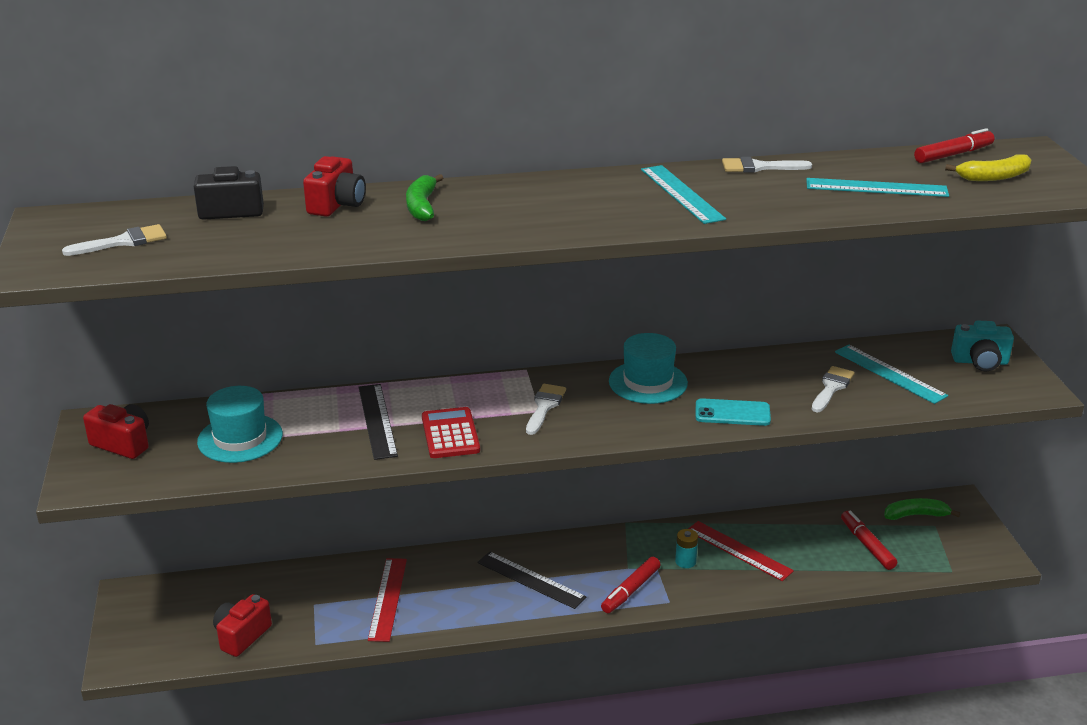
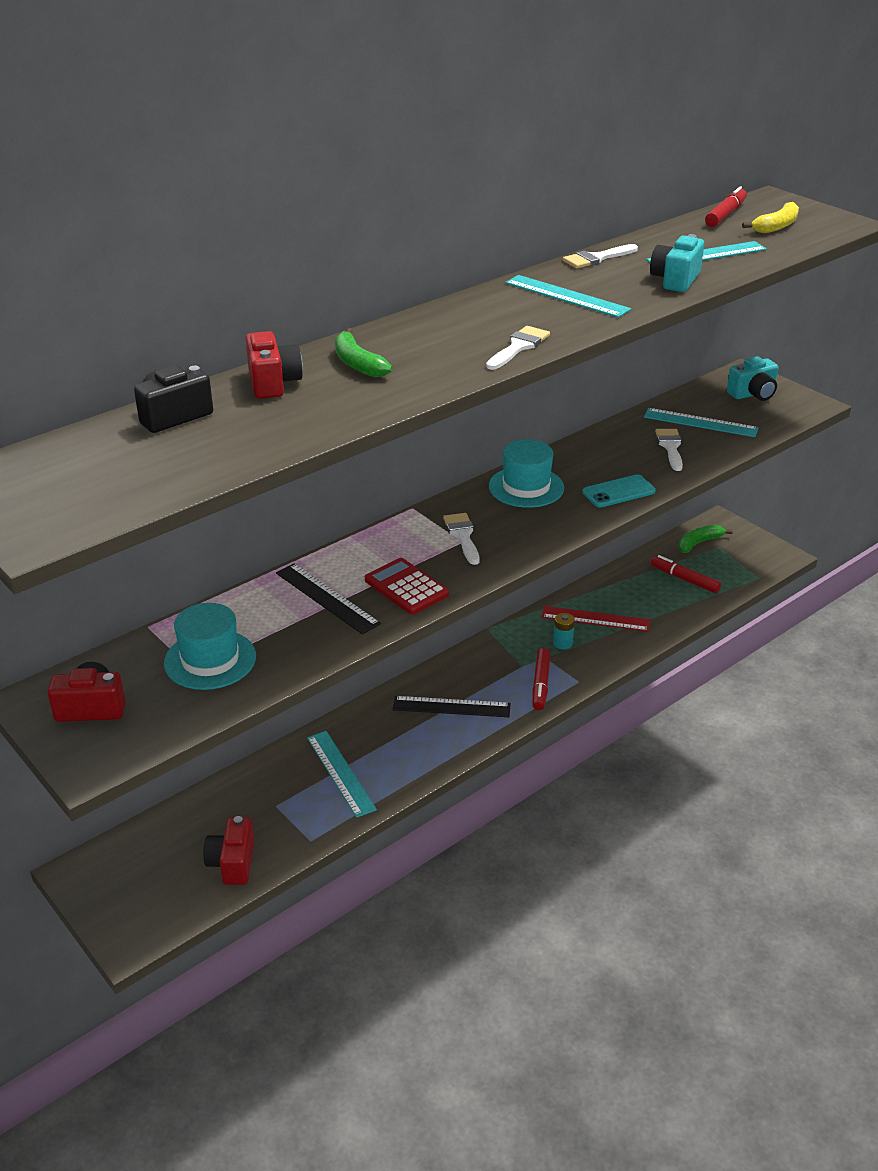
camera: 30 degrees left, 5 degrees up
(123, 242) = (99, 478): white brush -> white brush (518, 347)
(387, 599) = (340, 773): red ruler -> turquoise ruler
(809, 203) = (675, 280): none -> turquoise camera

